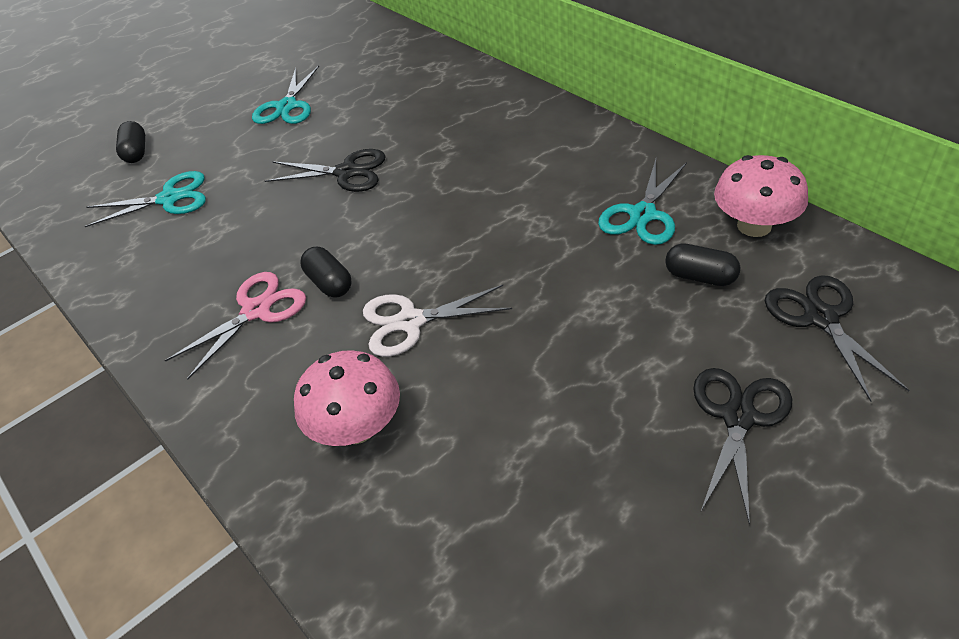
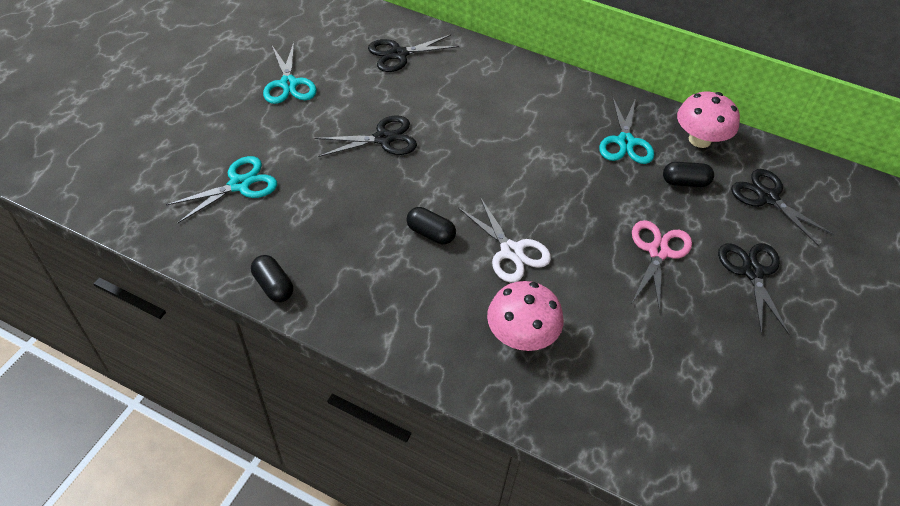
camera: 30 degrees left, 5 degrees up
(136, 152) = (172, 145): black capsule -> black capsule (273, 286)
(256, 310) = (387, 266): pink scissors -> pink scissors (658, 252)
(410, 321) = (511, 251): white scissors -> white scissors turned 90 degrees counterclockwise
(422, 88) = (399, 54): none -> black scissors

